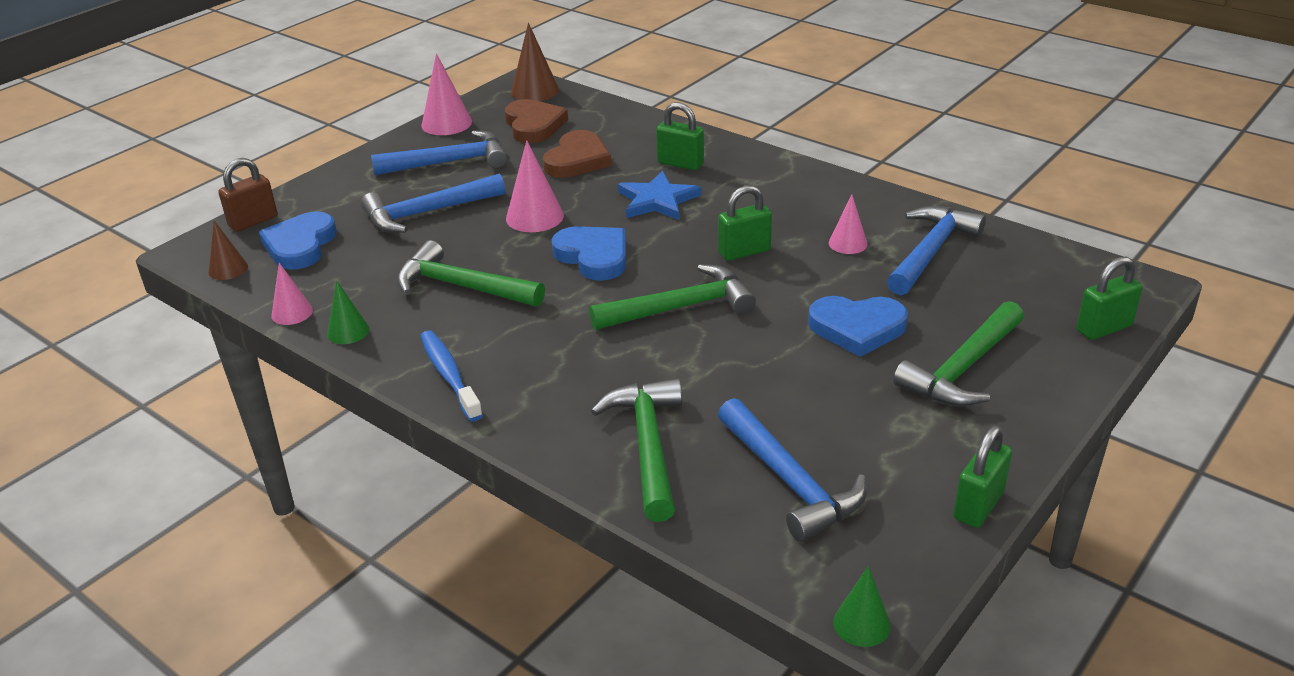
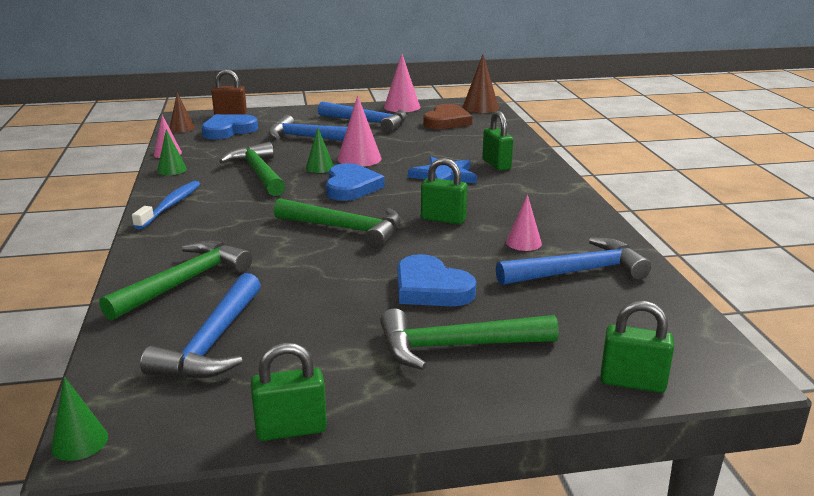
camera: 40 degrees right, 10 degrees down
(514, 248) = (319, 167): none -> green cone
(577, 160) = (438, 143): brown heart -> none

